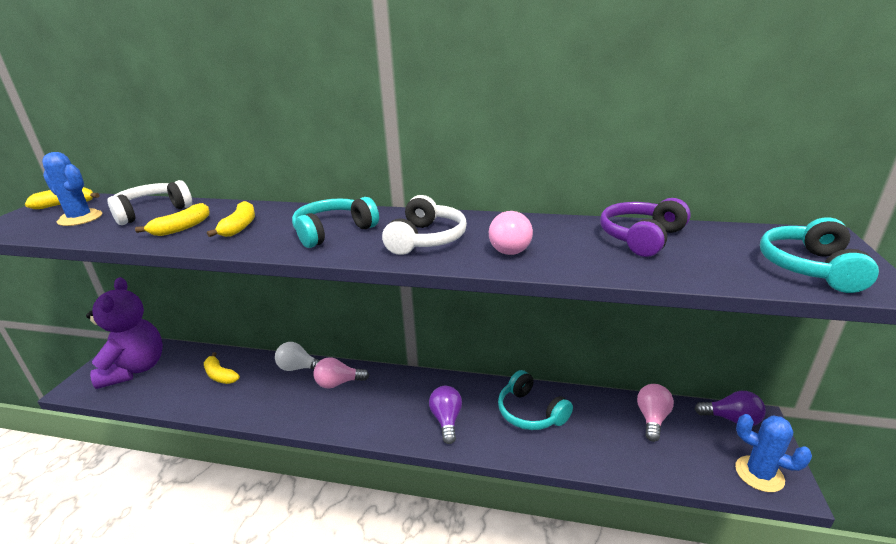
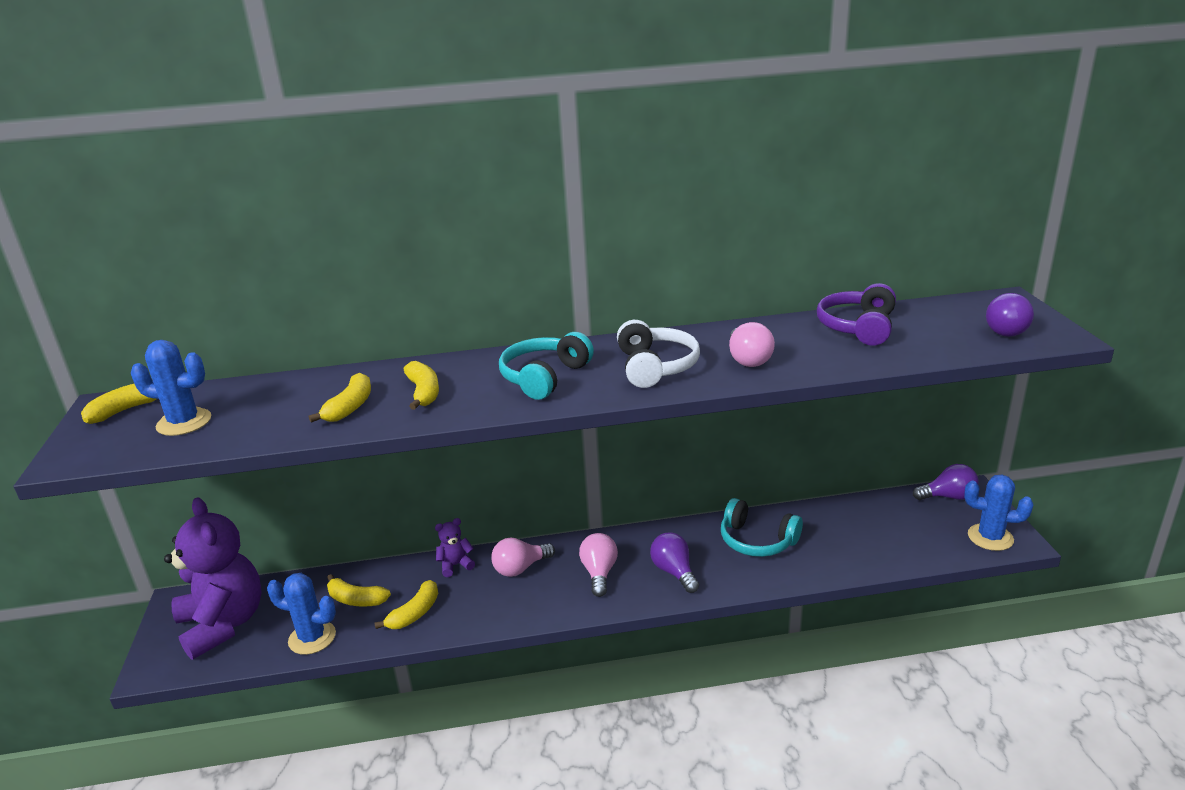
camera: 20 degrees left, 0 degrees up
(152, 212) = (276, 396): white headphones -> none
(173, 395) = (312, 638): none -> blue cactus
(246, 397) = (415, 613): none -> yellow banana
(298, 368) = (455, 565): white light bulb -> purple teddy bear
(652, 418) = (877, 515): pink light bulb -> pink light bulb (599, 573)
(809, 268) = (1008, 330): turquoise headphones -> purple light bulb

